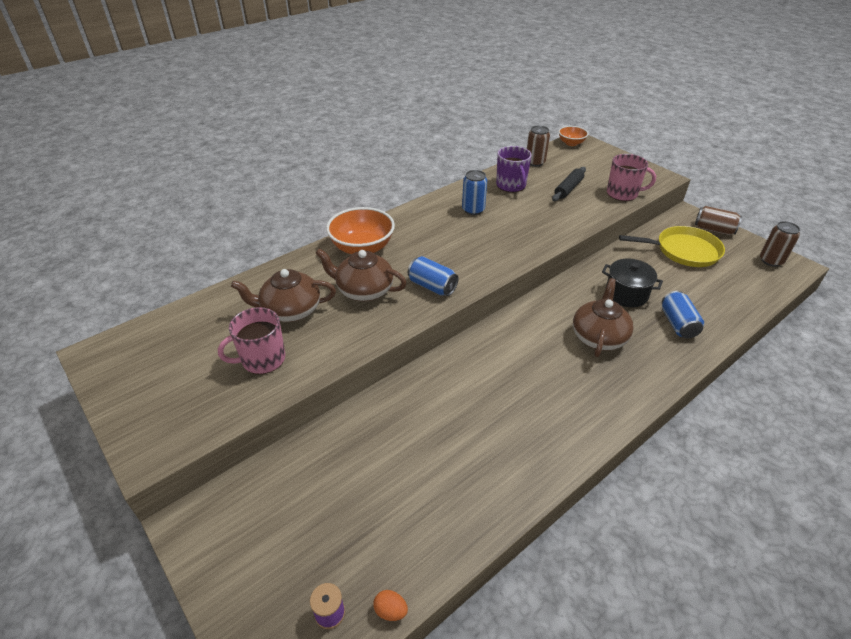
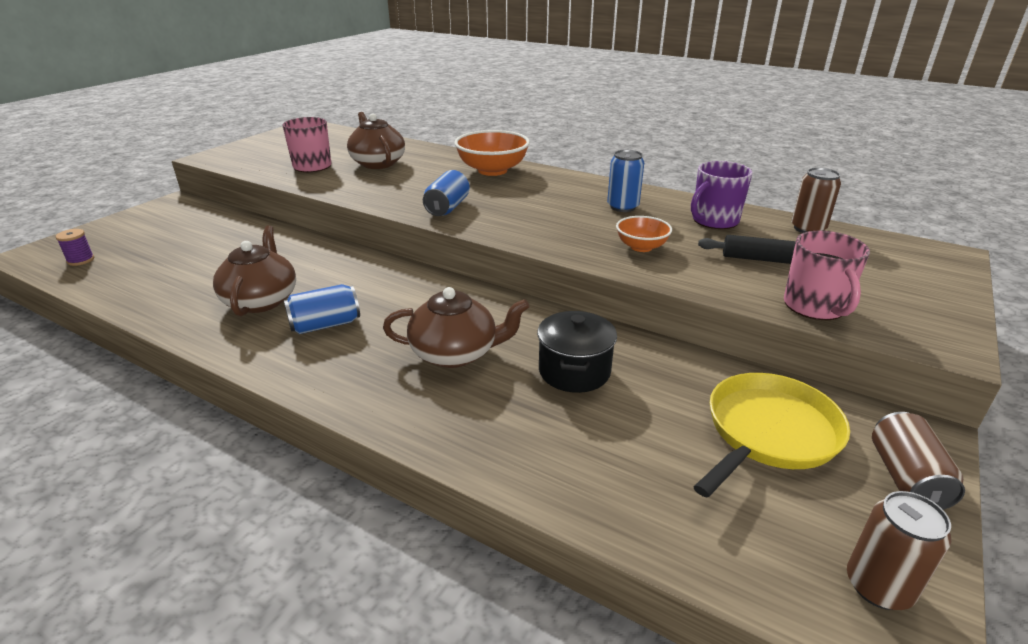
camera: 70 degrees right, 10 degrees down
(364, 290) = (422, 182): brown teapot -> brown teapot (261, 300)
(390, 611) = (72, 282): orange egg -> none
(571, 143) = (924, 249): orange bowl -> orange bowl (641, 247)
(678, 324) = (528, 430): blue can -> blue can (325, 325)
(684, 251) = (769, 432): yellow pan -> yellow pan turned 120 degrees counterclockwise

